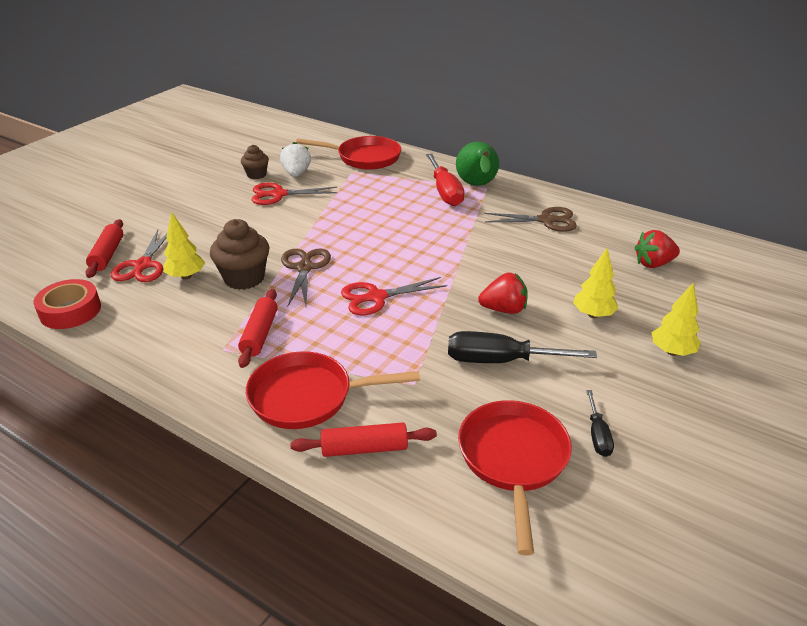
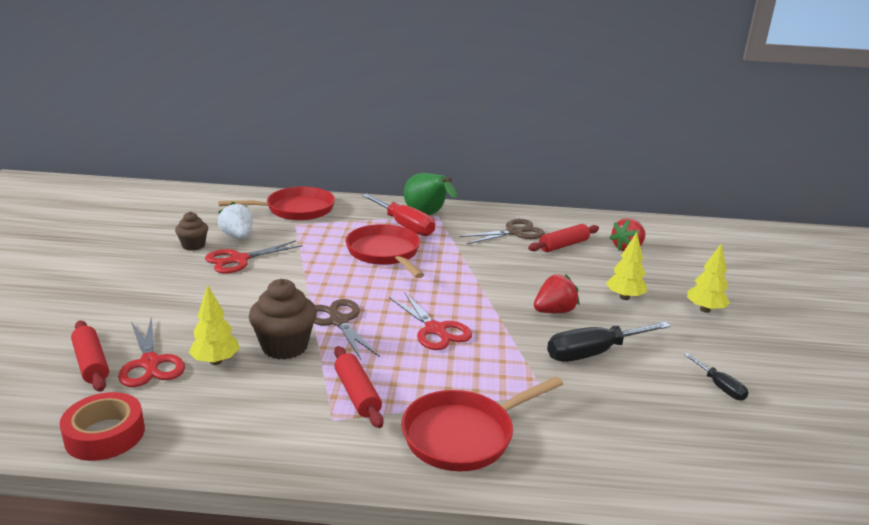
camera: 30 degrees left, 10 degrees down
(364, 448) = (560, 461): red rolling pin -> red rolling pin (563, 245)
(376, 297) = (435, 330): red scissors -> red scissors turned 75 degrees counterclockwise
(513, 459) = (682, 427): red pan -> red pan (385, 253)

